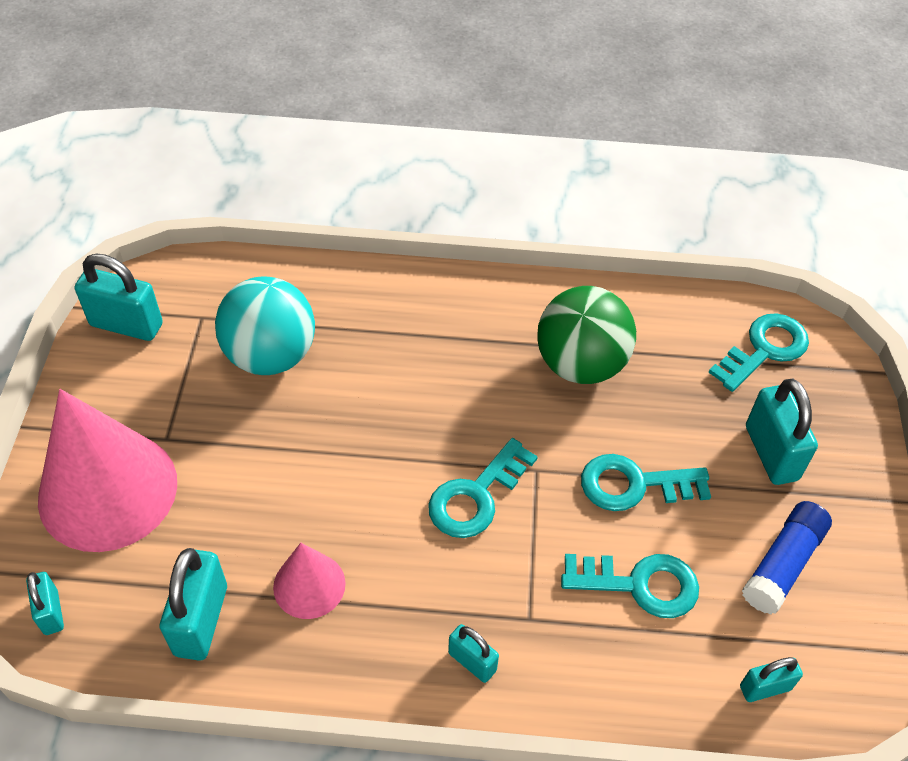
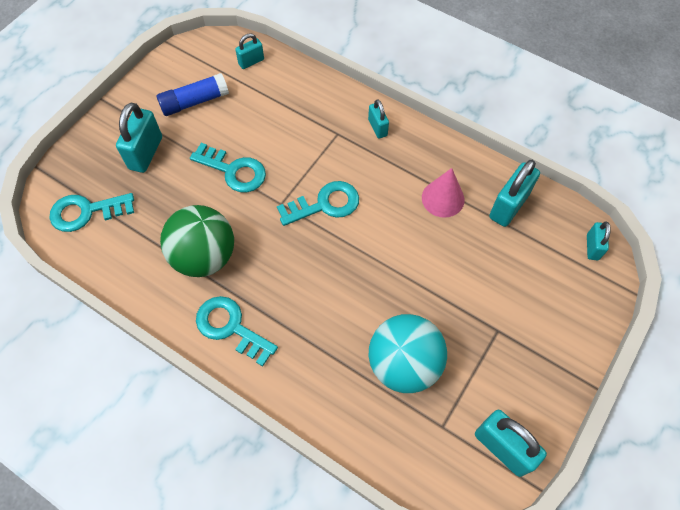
camera: 150 degrees left, 10 degrees up
(108, 490) = (545, 309): pink cone -> none
(640, 584) = (272, 124): turquoise key -> turquoise key (231, 327)
(765, 688) = (251, 62): turquoise padlock -> turquoise padlock turned 45 degrees counterclockwise

